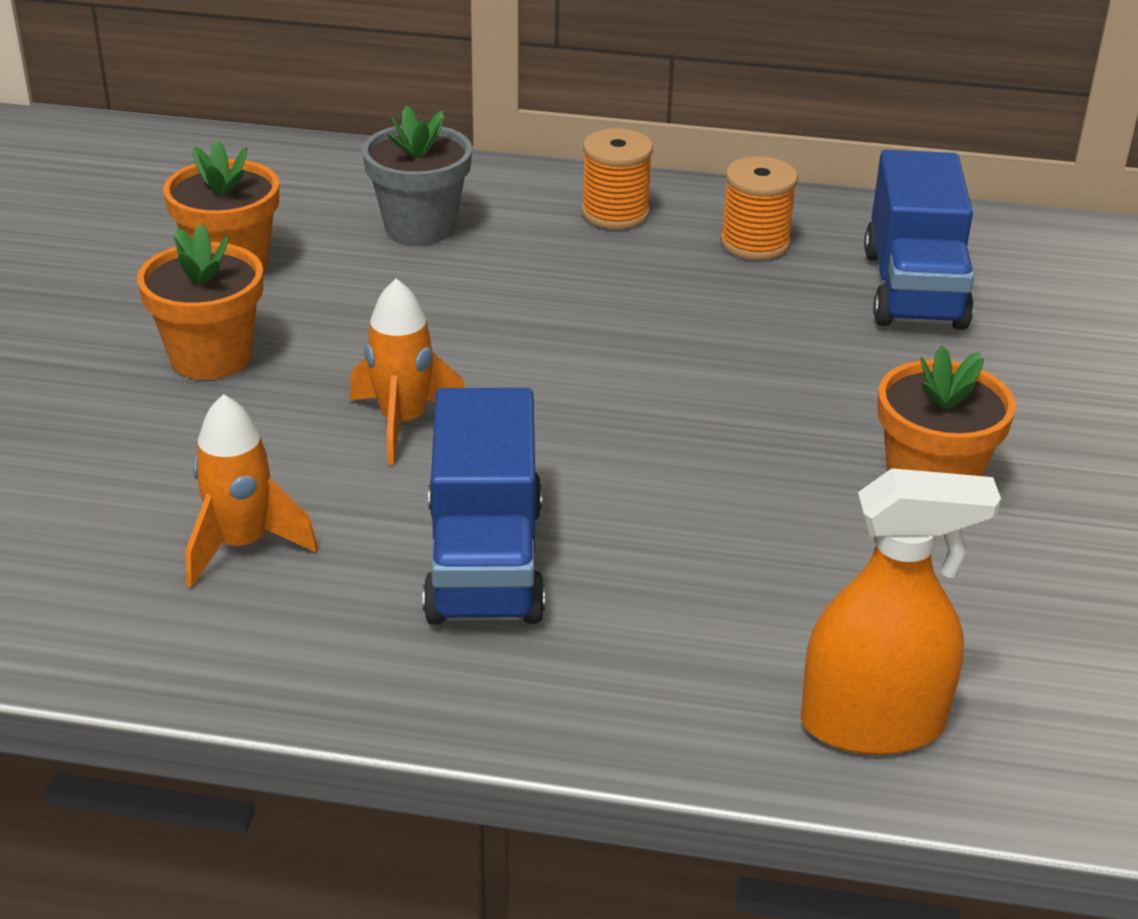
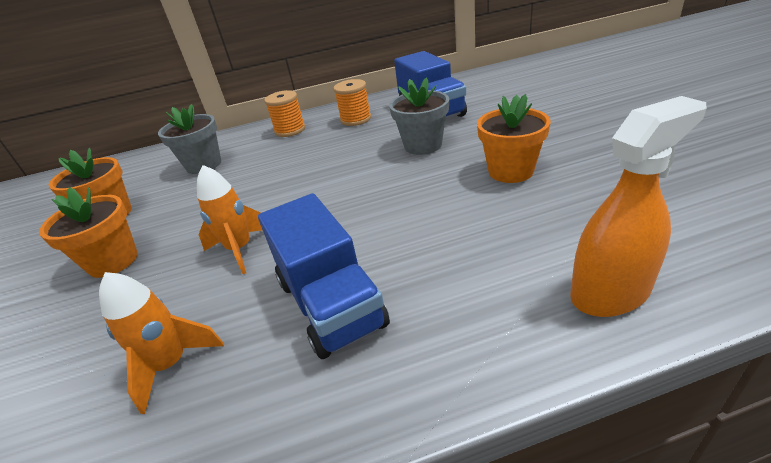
camera: 20 degrees left, 0 degrees up
(829, 362) = (423, 145): none -> grey flower pot

